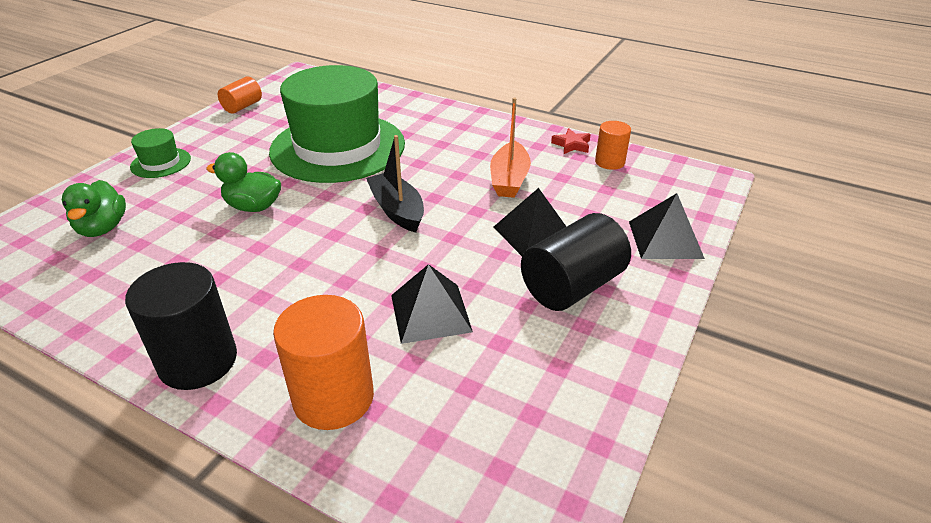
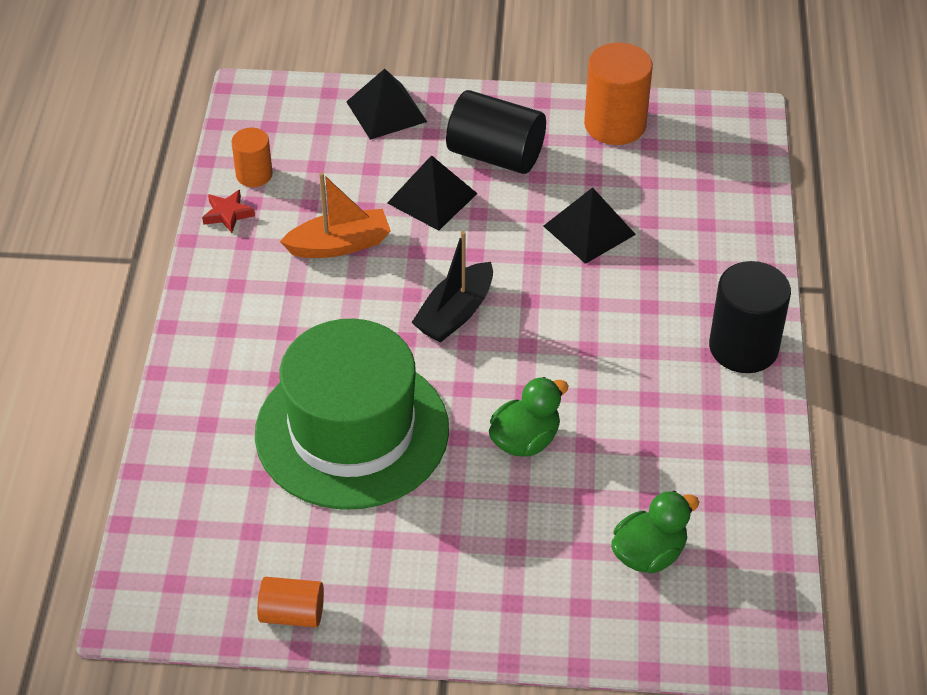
camera: 115 degrees left, 10 degrees up
(161, 163) = (496, 601): green hat -> none
(253, 207) = (525, 440): green duck -> green duck turned 120 degrees counterclockwise
(333, 397) = (713, 249): orange cylinder -> orange cylinder (615, 124)

